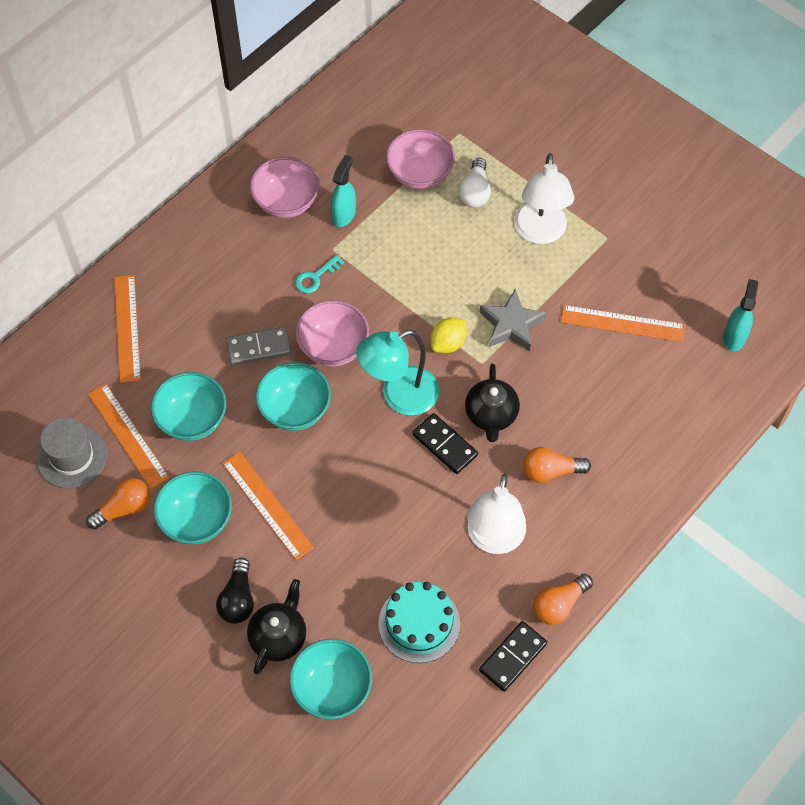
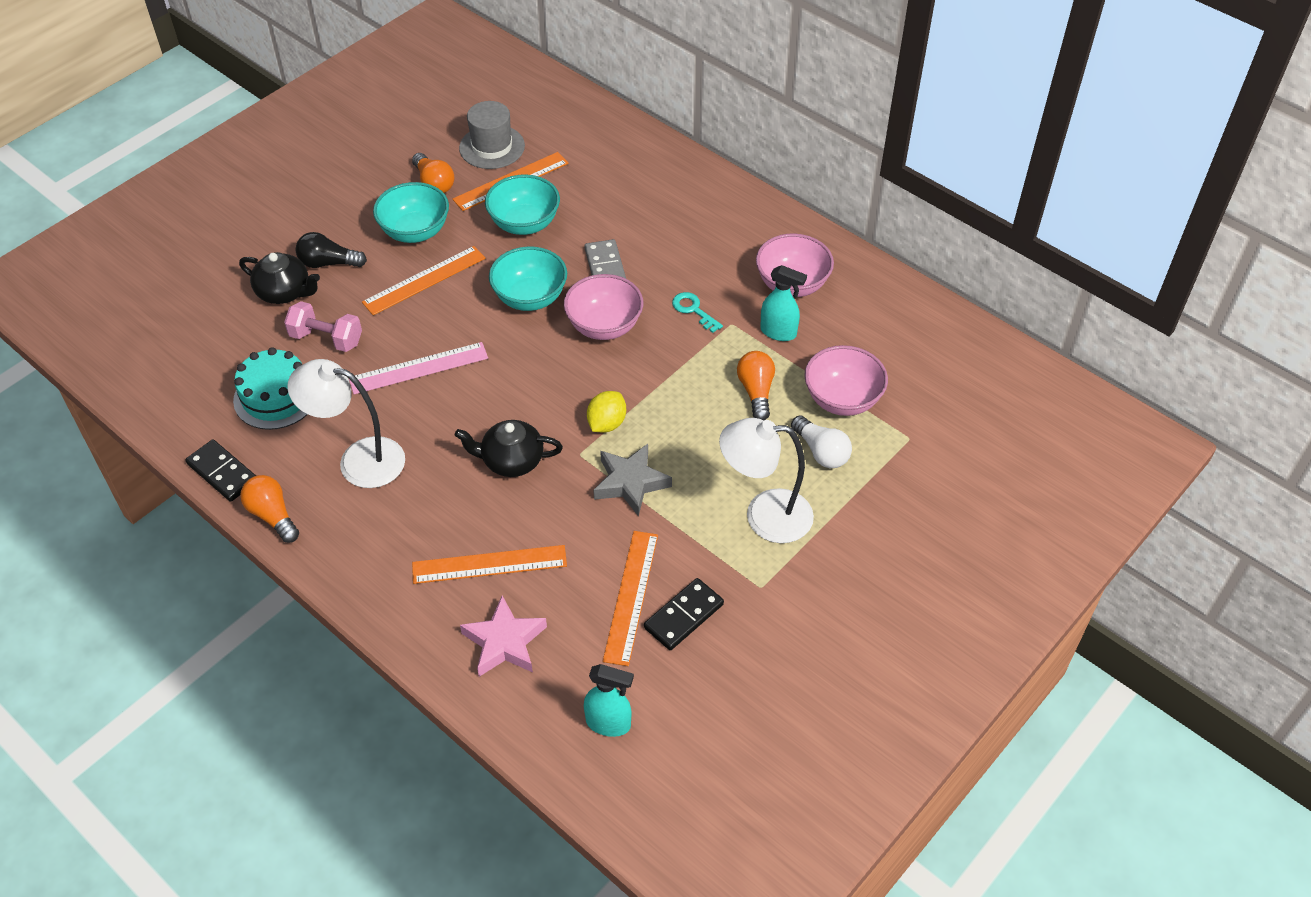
camera: 90 degrees right, 10 degrees down
(127, 328) = (631, 174): orange ruler -> orange ruler (489, 564)
(332, 688) = (223, 331): turquoise bowl -> none
(344, 587) = (326, 339): none -> pink dumbbell
(383, 499) = (418, 368): none -> pink ruler
(399, 396) = (541, 381): turquoise lamp -> none
(445, 445) = (477, 419): black domino -> black domino (684, 616)
(448, 343) = (606, 423): yellow lemon -> yellow lemon turned 75 degrees clockwise
(475, 192) = (821, 452): white light bulb -> white light bulb turned 135 degrees counterclockwise
(551, 471) = (435, 514): orange light bulb -> orange light bulb (756, 391)
(672, 410) = (504, 642): none -> pink star

